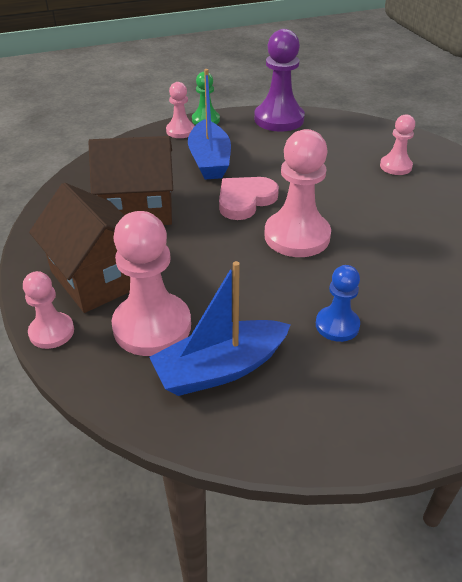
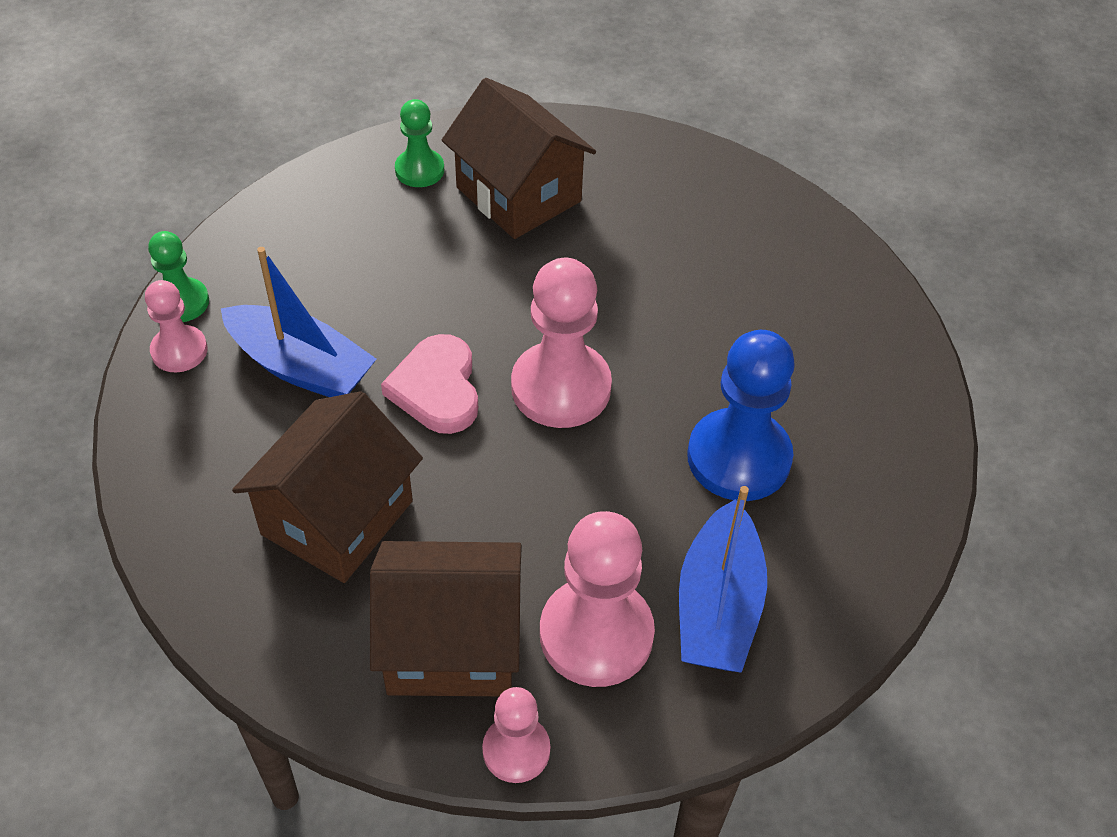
camera: 55 degrees left, 10 degrees up
(279, 119) = (279, 222): purple pawn -> none
(337, 325) = (738, 458): blue pawn -> blue pawn, size x1.79
(363, 135) = (419, 170): none -> green pawn
(395, 166) = (518, 194): pink pawn -> brown house

